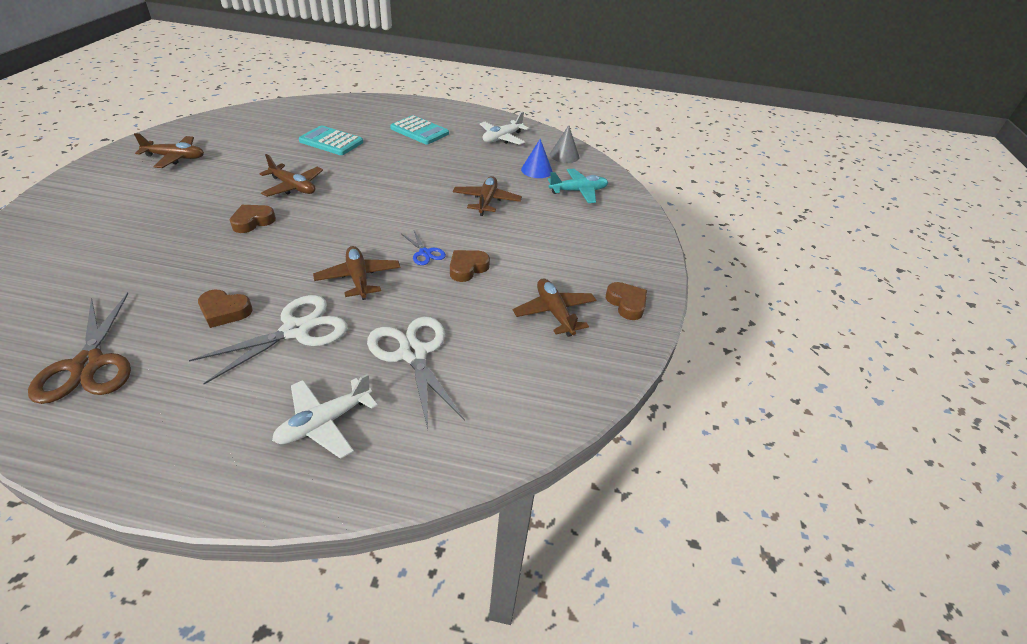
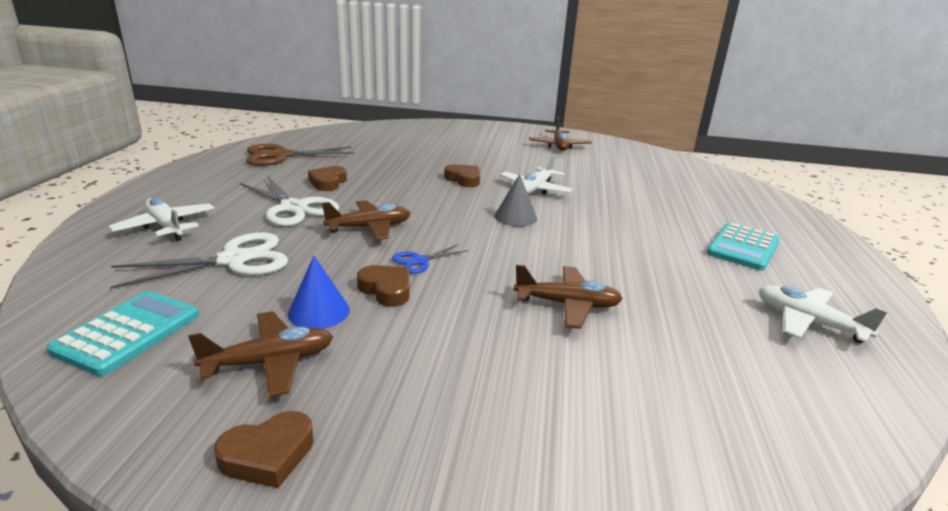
camera: 90 degrees right, 15 degrees down
(293, 187) = (535, 189): brown plane -> white plane
(331, 142) = (651, 198): turquoise calculator -> turquoise calculator (128, 333)
(536, 170) = (715, 361): blue cone -> blue cone (319, 311)
(564, 155) = (820, 405): grey cone -> grey cone (515, 217)
(578, 191) = (667, 417): turquoise plane -> none

